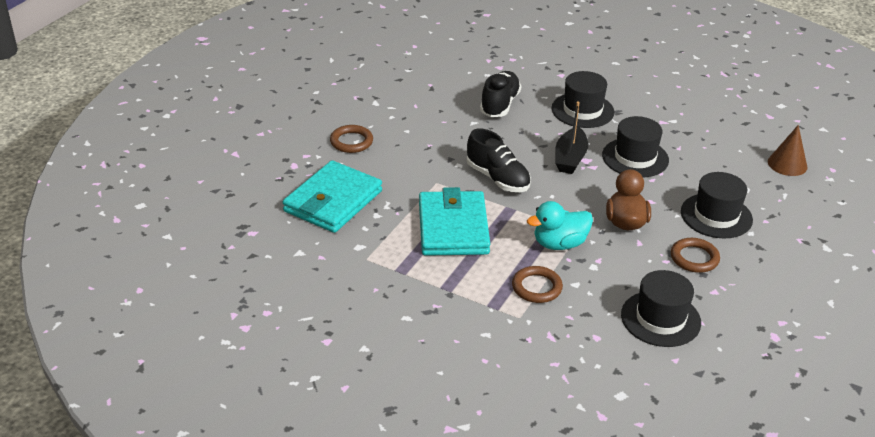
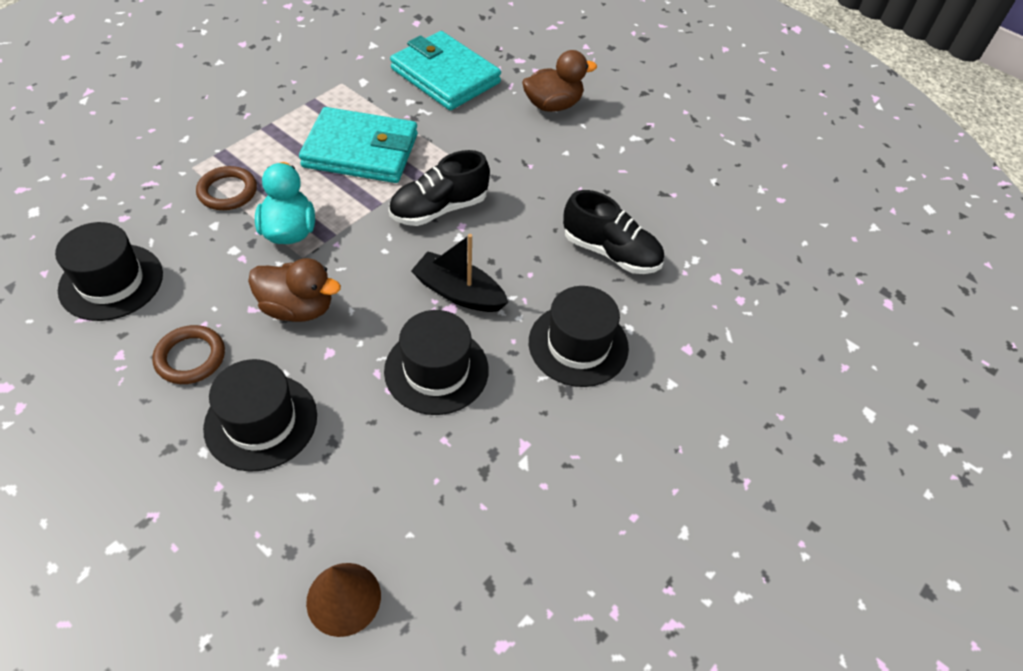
camera: 100 degrees right, 15 degrees up
(351, 142) = (553, 105): brown ring -> brown duck

